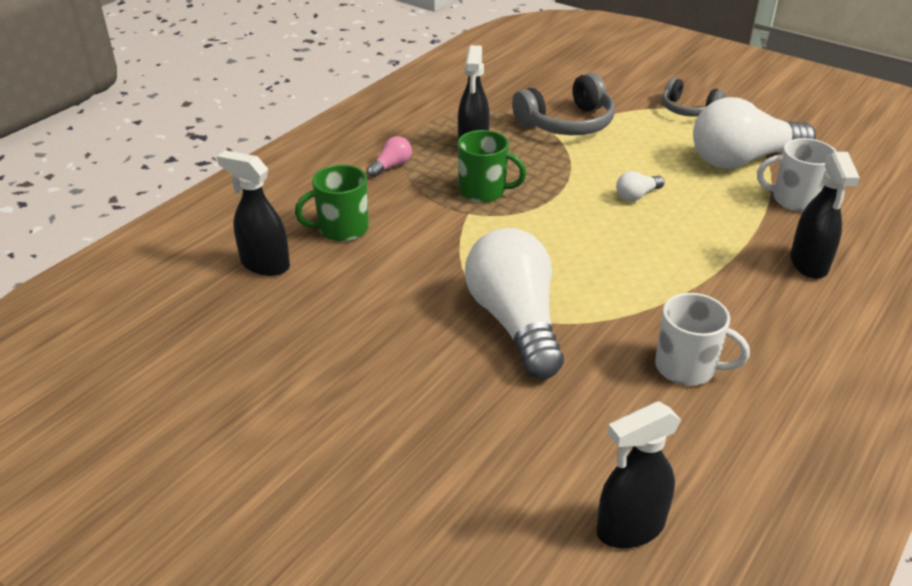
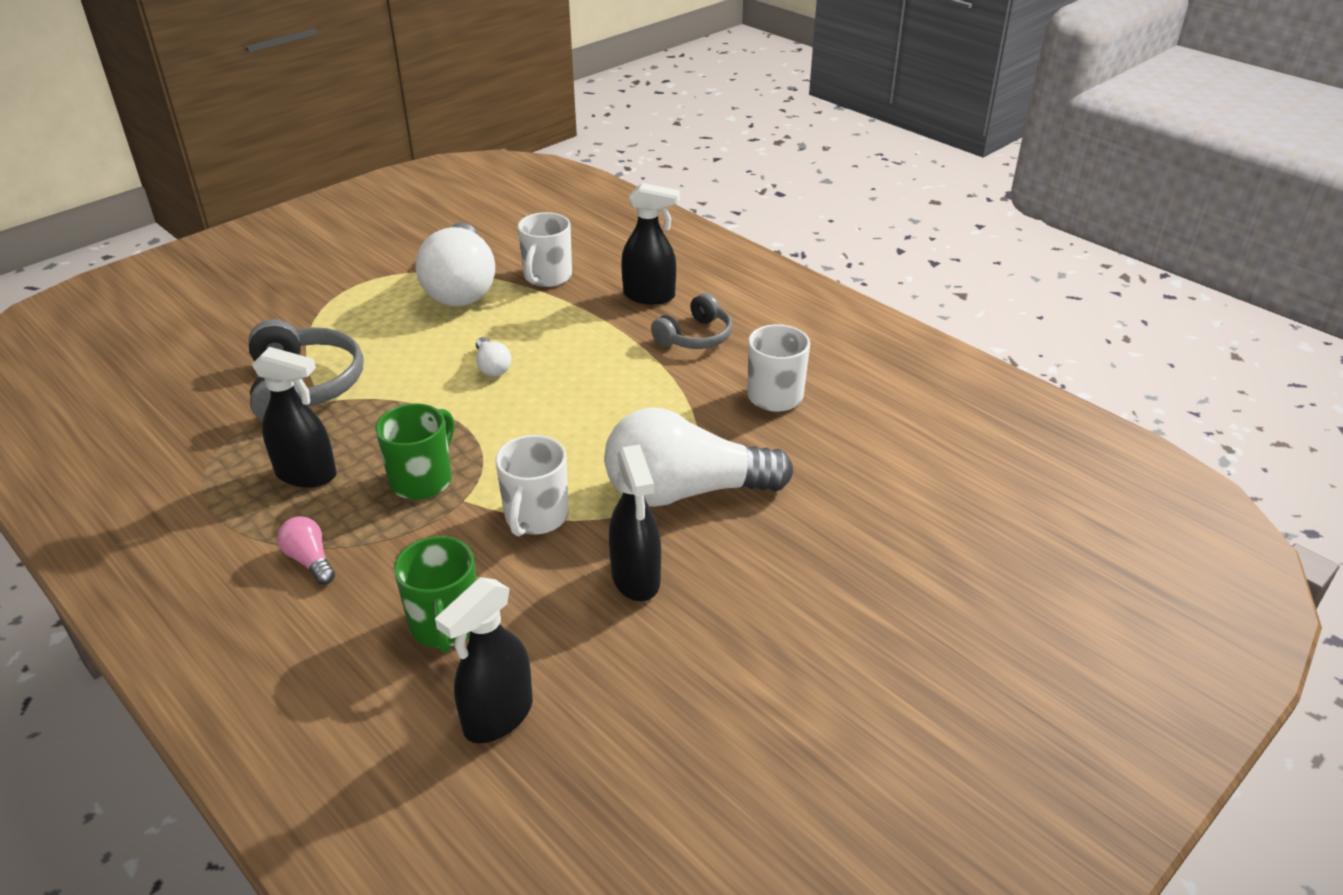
camera: 80 degrees left, 0 degrees up
(459, 248) = (536, 517): none -> white mug
(629, 528) = (963, 467): black spray bottle -> black spray bottle (636, 579)
(688, 110) = (337, 296): grey headphones -> grey headphones (695, 337)

